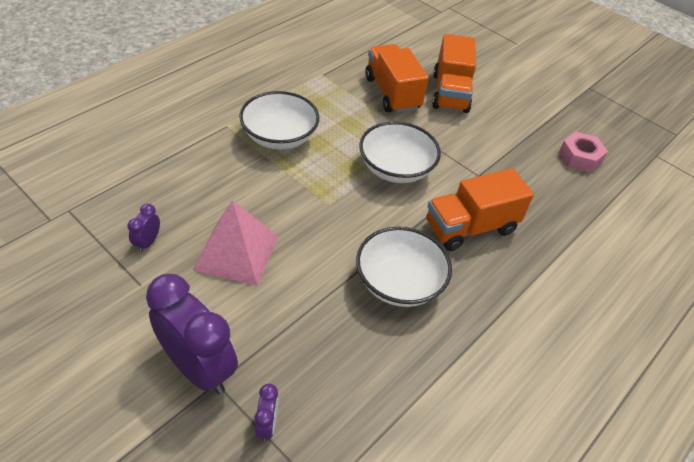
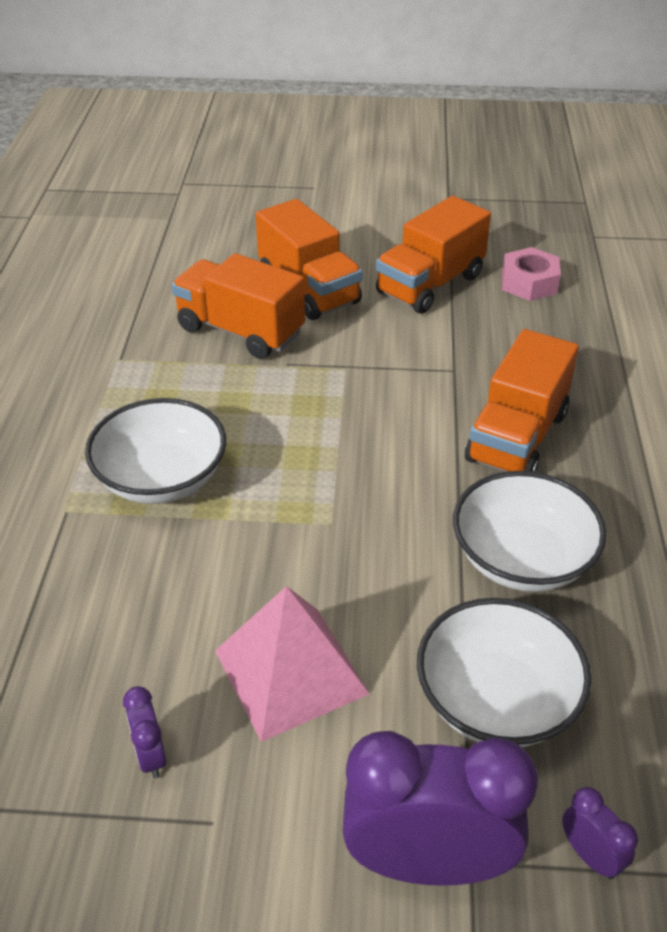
camera: 35 degrees left, 5 degrees down
(396, 169) = (356, 423): white bowl -> white bowl (496, 700)
(519, 126) = (430, 285): none -> orange truck

